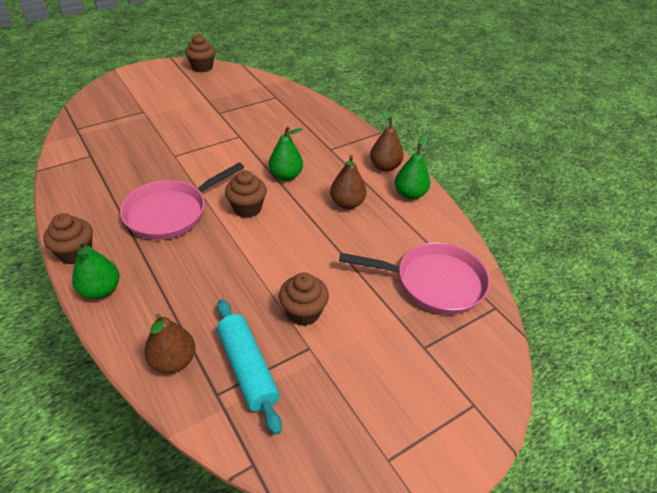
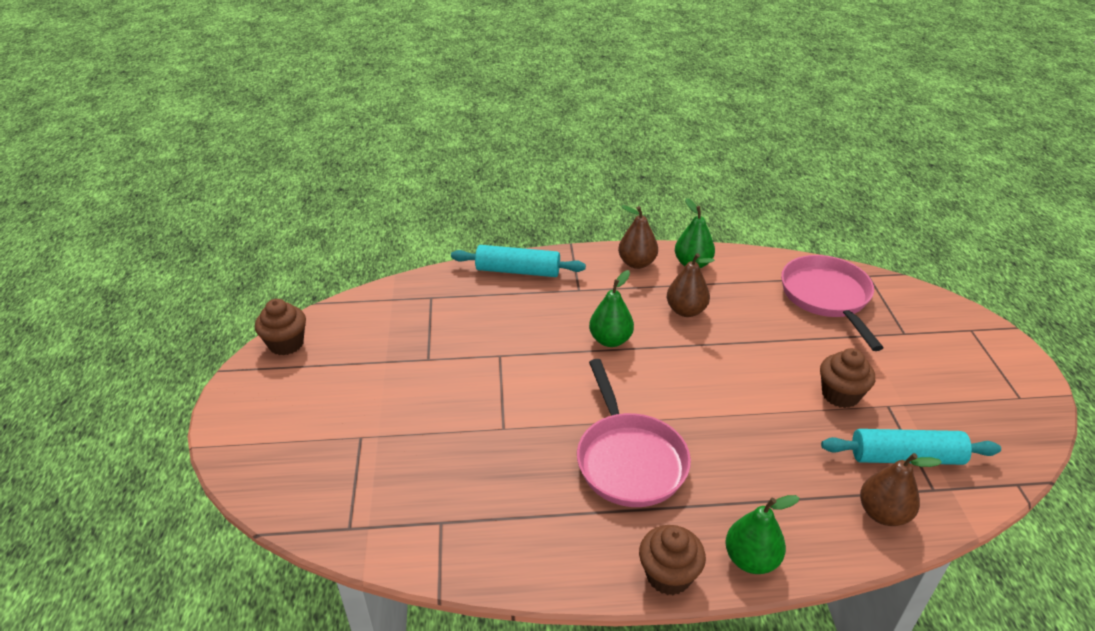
camera: 60 degrees left, 5 degrees down
(247, 208) = (655, 389): brown cupcake -> none
(329, 119) = (518, 271): none -> turquoise rolling pin
(434, 282) = (827, 297): pink pan -> pink pan turned 45 degrees counterclockwise

